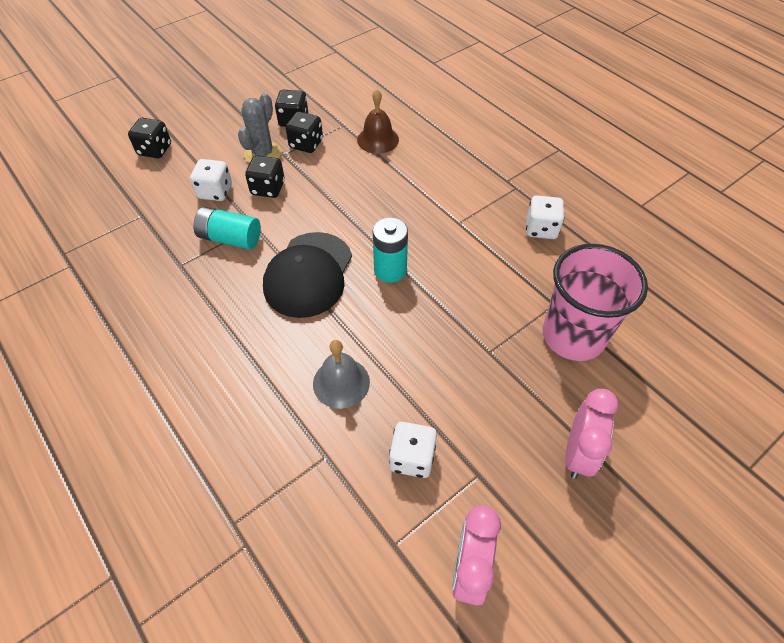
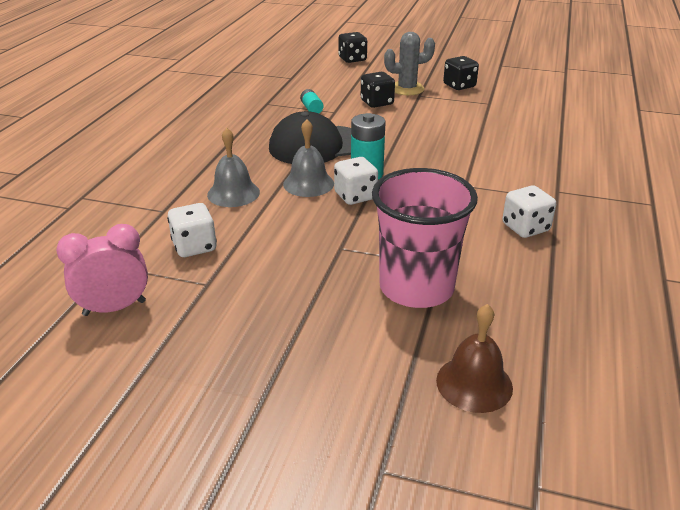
camera: 55 degrees right, 20 degrees down
(215, 192) = (345, 89): white dice -> white dice (355, 196)
(230, 238) = (311, 109): turquoise battery -> turquoise battery, size x0.58
(306, 144) = (443, 98): black dice -> none
(372, 318) = (308, 183): none -> grey bell
(378, 139) = (498, 120): brown bell -> brown bell (474, 383)
(578, 453) = (280, 332): pink clock -> none

